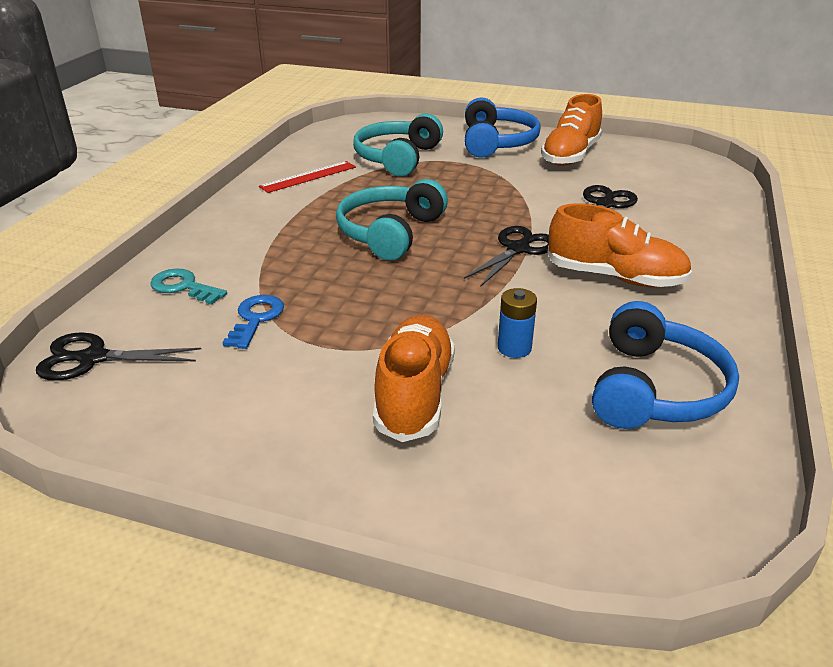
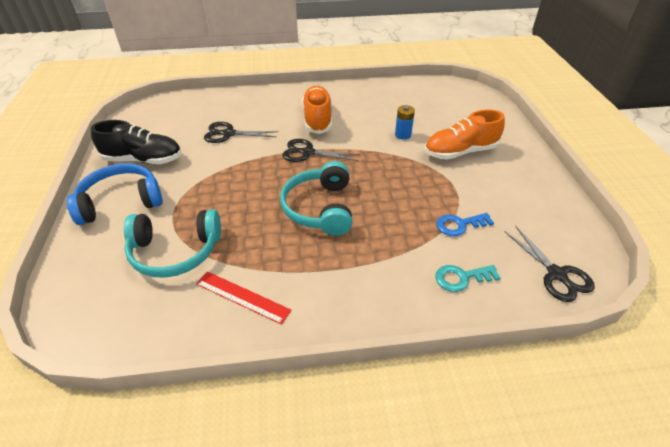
camera: 115 degrees left, 10 degrees up
(183, 287) = (461, 278): turquoise key -> turquoise key turned 75 degrees clockwise
(390, 233) = (319, 208): turquoise headphones -> turquoise headphones turned 90 degrees clockwise
(570, 155) = (143, 160): orange shoe -> black shoe
(655, 389) = (399, 100): blue headphones -> none

